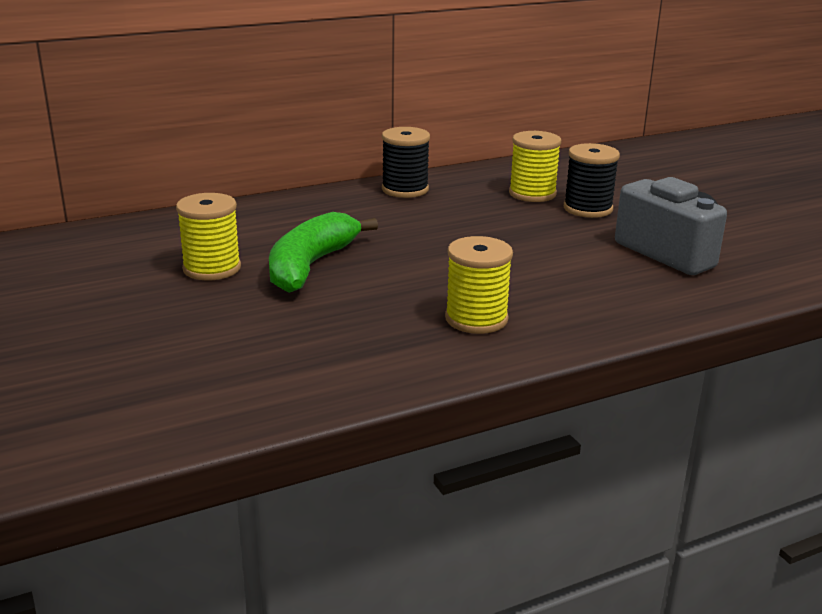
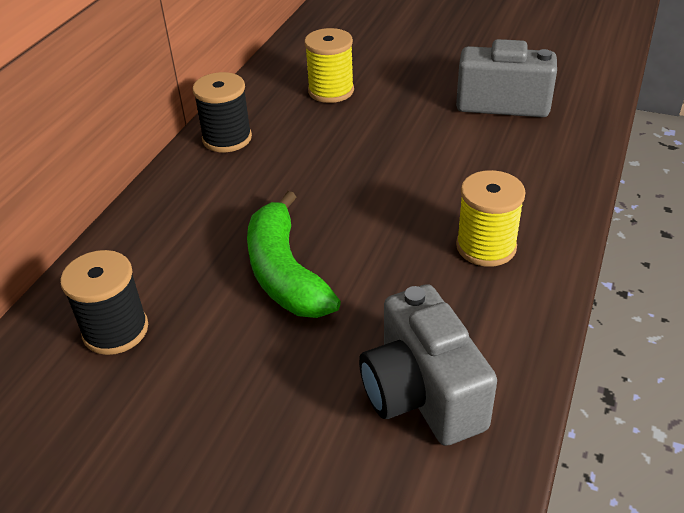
camera: 40 degrees left, 15 degrees up
(212, 268) = (205, 333): yellow spool -> none
(278, 360) = (422, 393): none -> grey camera
(588, 209) = (391, 86): black spool -> black spool (115, 330)

